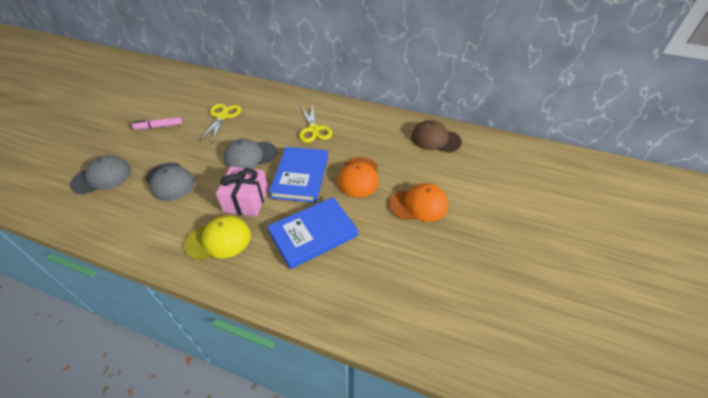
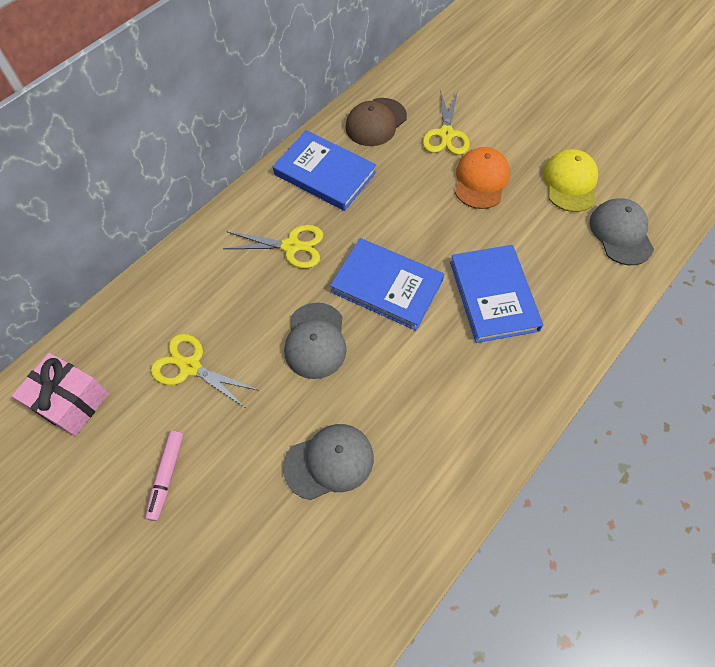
camera: 70 degrees left, 15 degrees up
(102, 177) = (273, 576): grey cap -> grey cap (621, 233)
(219, 240) = (471, 403): yellow cap -> yellow cap (570, 183)
(246, 200) = (410, 360): pink gift -> pink gift (71, 402)
(358, 177) = (413, 222): orange cap -> none
(376, 128) = (325, 173): none -> blue book
(450, 176) = (446, 134): none -> yellow scissors

